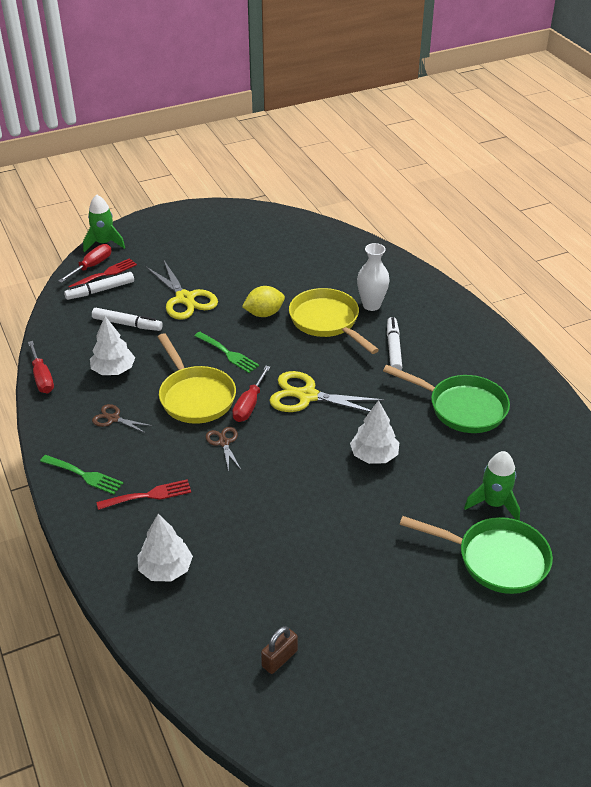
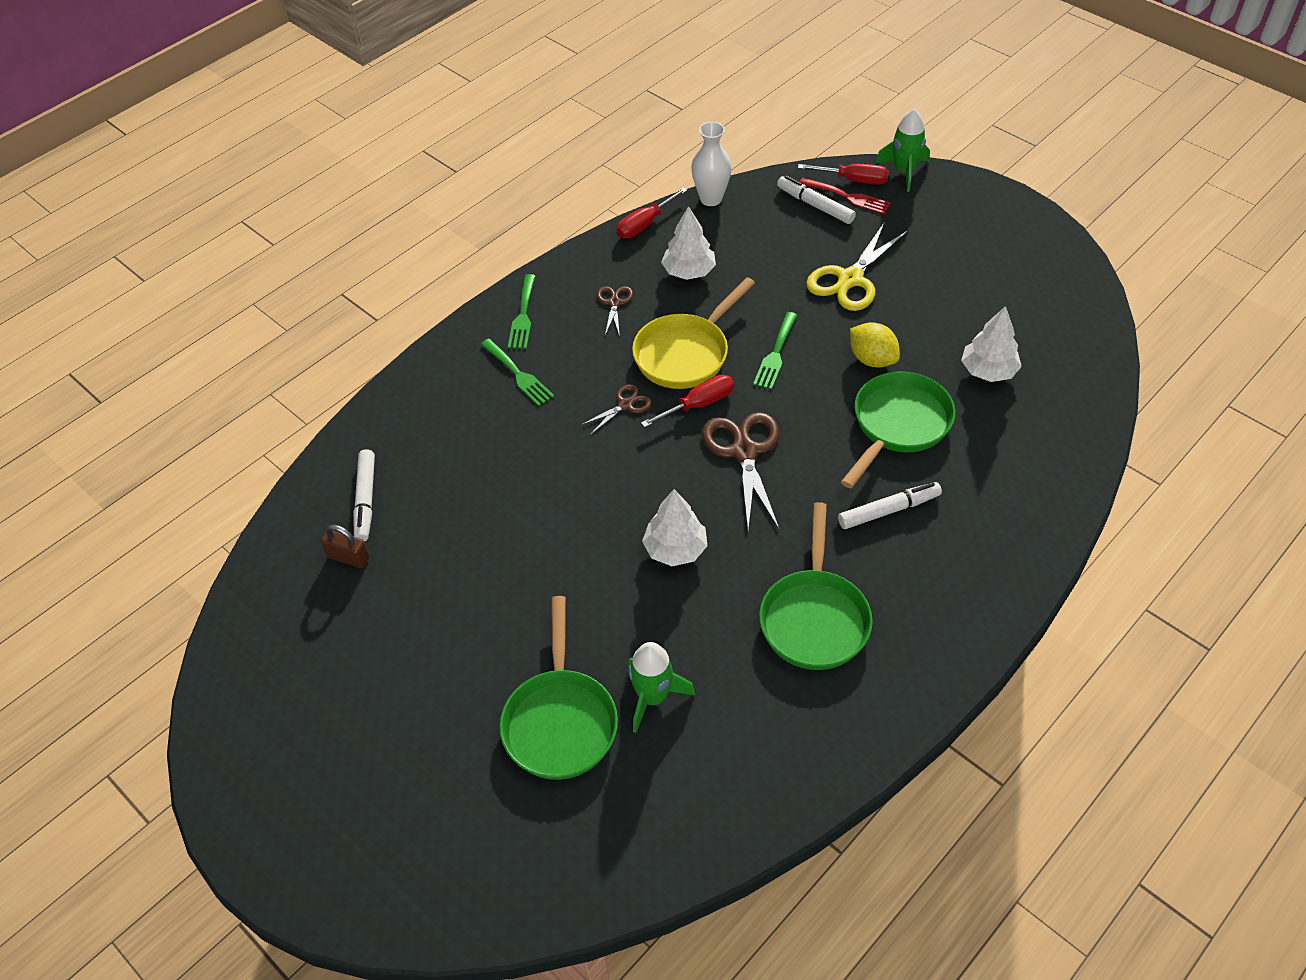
camera: 70 degrees right, 10 degrees up
(127, 324) = (771, 251): white marker -> white marker (366, 500)
(148, 495) = (518, 374): red fork -> green fork
(166, 569) = (427, 426): white tree -> white tree (988, 371)
(249, 405) = (698, 405): red screwdriver -> red screwdriver turned 150 degrees clockwise
(307, 396) = (744, 452): yellow scissors -> brown scissors
(327, 321) = (898, 425): yellow pan -> green pan
(371, 305) = (965, 459): white vase -> white vase (711, 199)

